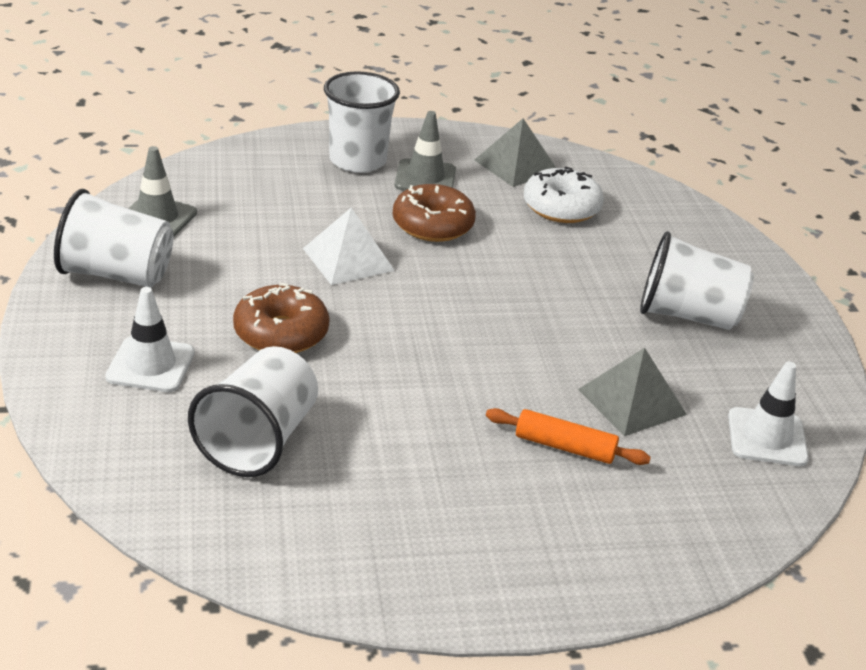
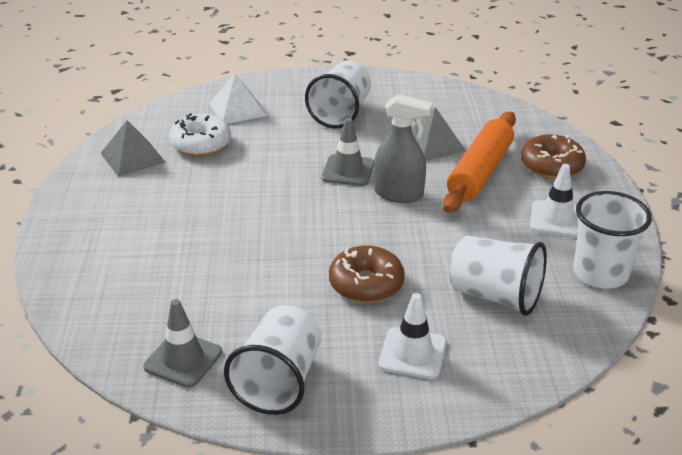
camera: 80 degrees left, 0 degrees up
(348, 259) = (264, 247): white pyramid -> white pyramid (237, 109)
(357, 161) = (103, 236): white cup -> white cup (600, 273)
(425, 178) = (142, 202): grey traffic cone -> grey traffic cone (348, 171)
(432, 225) = (218, 203): brown donut -> brown donut (551, 166)
(485, 364) = (399, 194): none -> grey spray bottle
(565, 446) = (479, 172): orange rolling pin -> orange rolling pin, size x1.83
(767, 437) = (459, 106): white traffic cone -> white traffic cone (556, 219)

